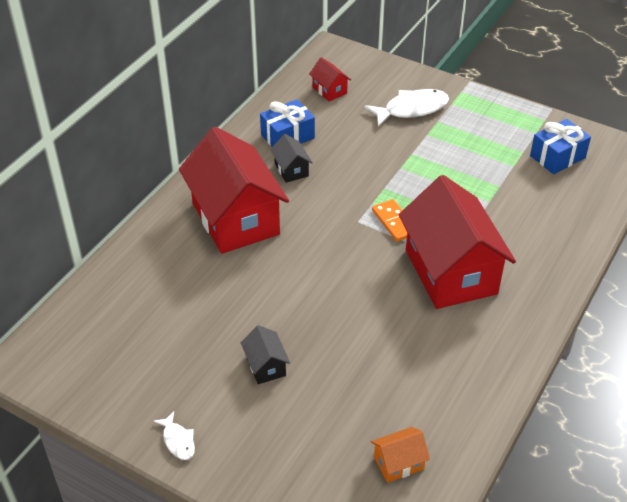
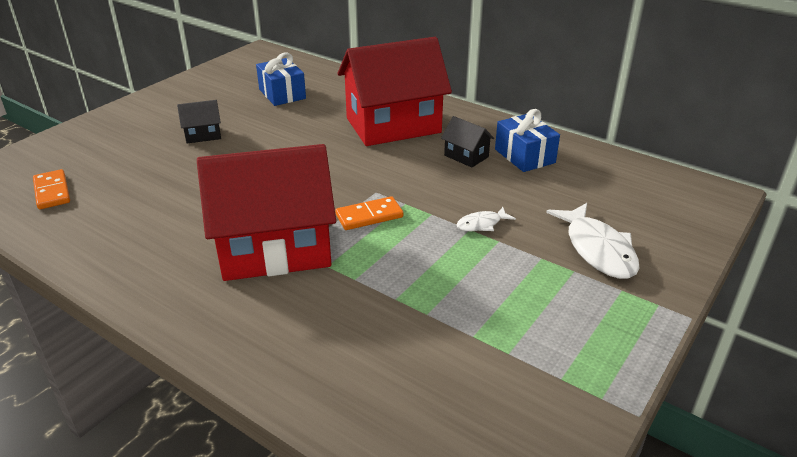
camera: 95 degrees right, 10 degrees down
(178, 440) = (153, 101): white fish -> white fish (481, 224)
(291, 170) = (466, 156): black house -> black house turned 60 degrees clockwise
(329, 90) = (623, 187): red house -> none
(398, 463) = (52, 192): orange house -> orange domino
(557, 157) = (496, 395): blue gift -> blue gift (282, 94)

